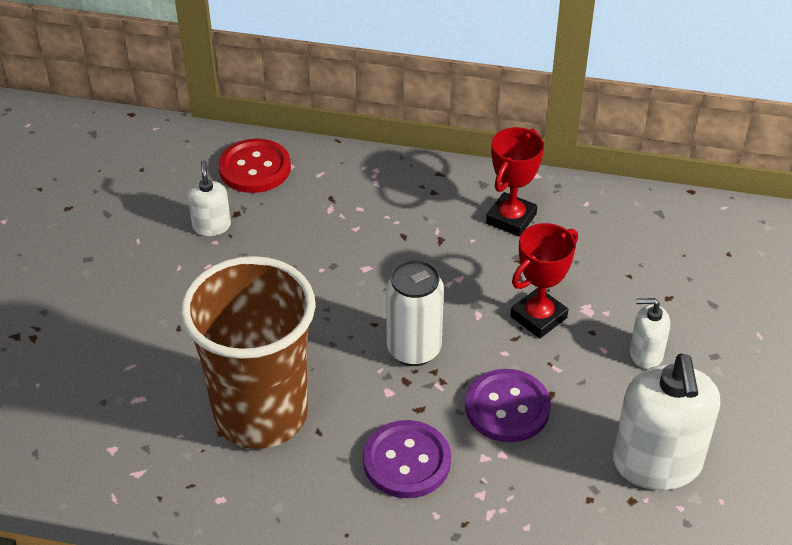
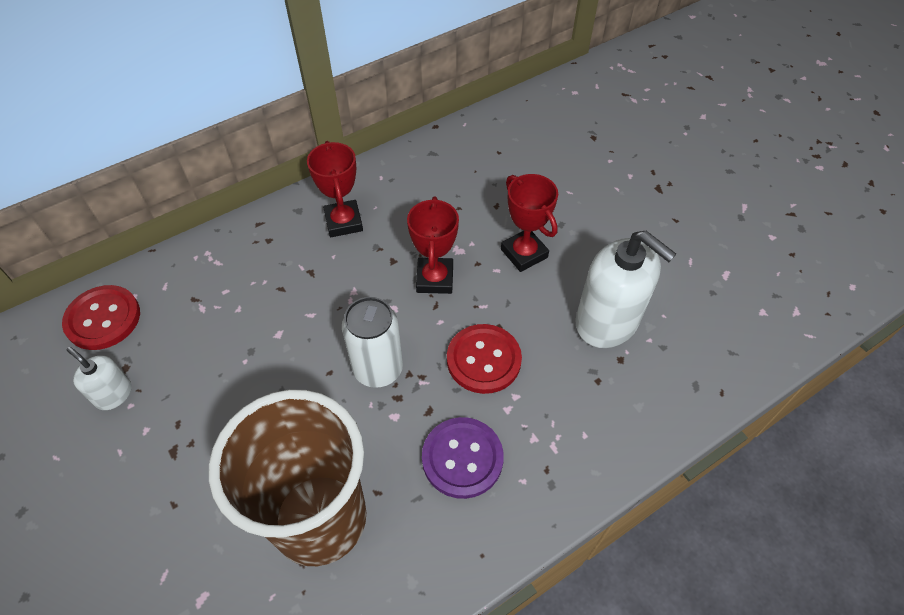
camera: 45 degrees left, 10 degrees up
(507, 407) = (483, 360): purple button -> red button
(646, 354) = (524, 253): white soap dispenser -> red trophy

